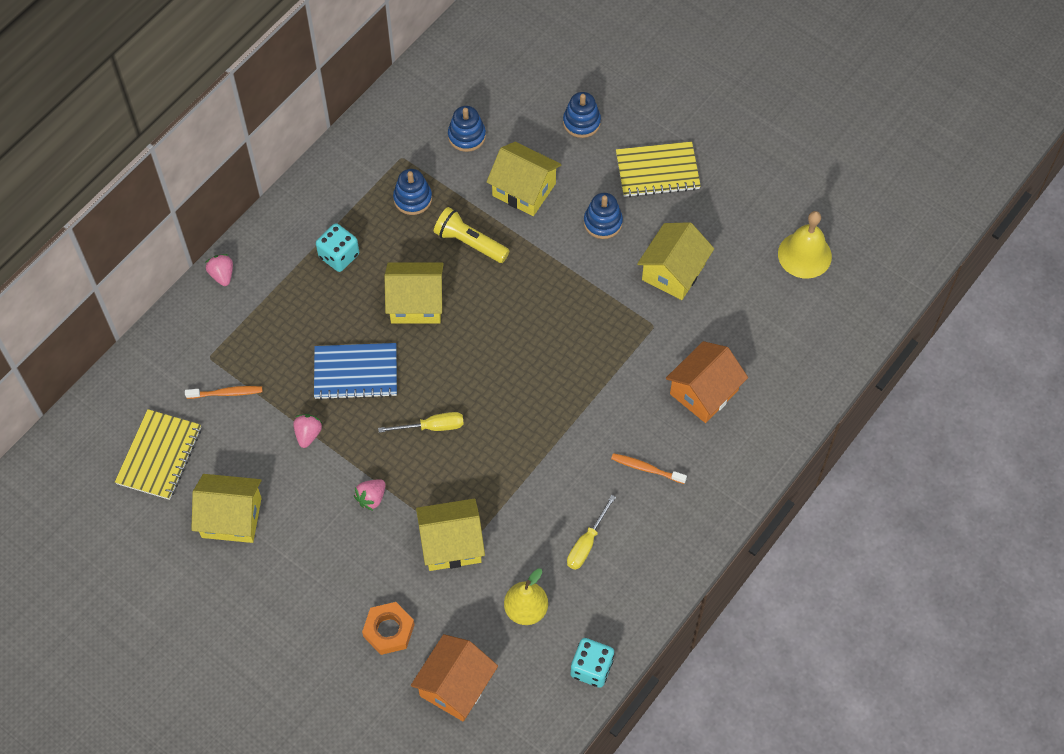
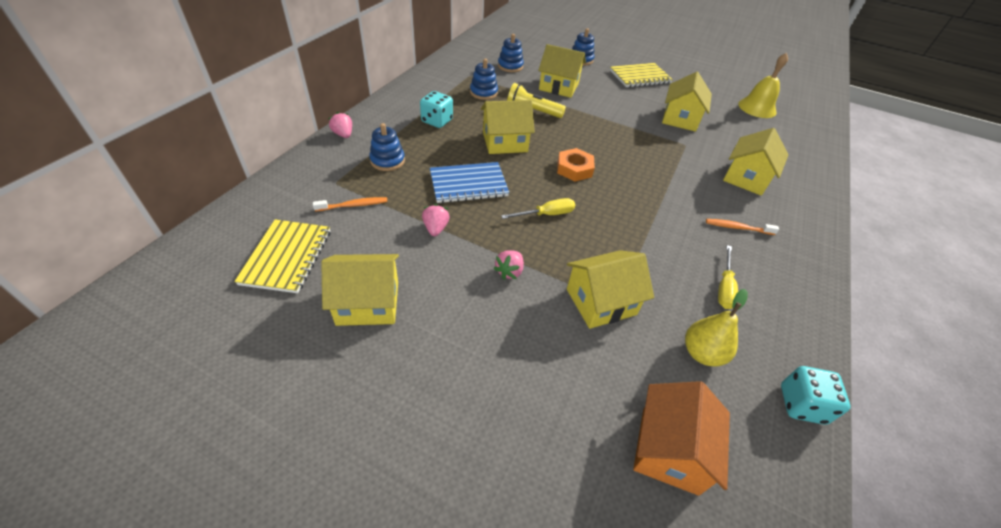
camera: 15 degrees left, 15 degrees down
(389, 630) = (568, 395): orange nut -> orange nut (574, 169)
(603, 222) = (619, 99): blue stacking toy -> blue stacking toy (387, 161)
(704, 392) = (746, 178): orange house -> yellow house

